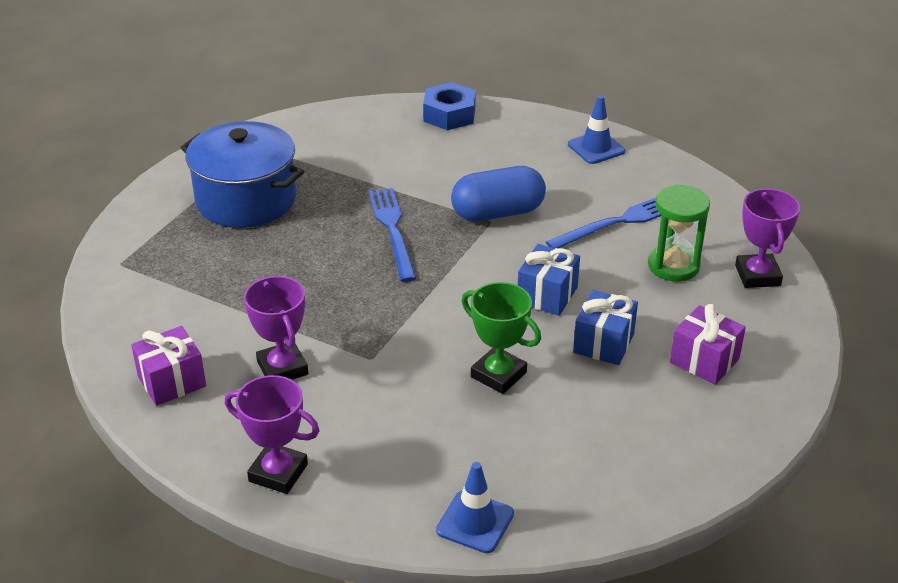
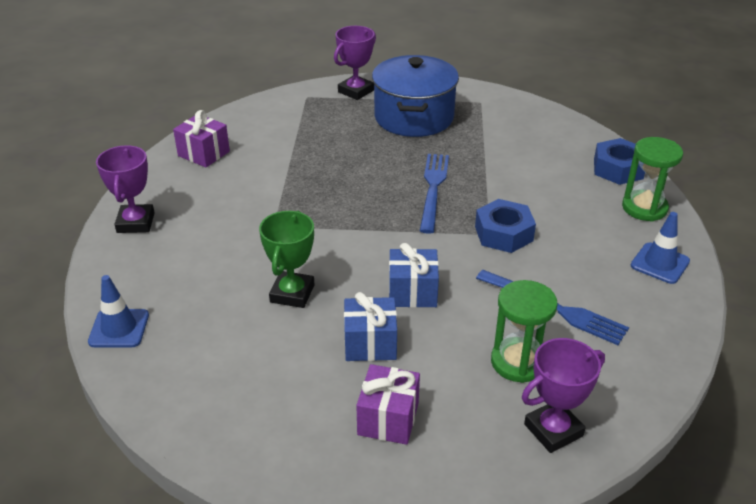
camera: 65 degrees right, 0 degrees up
(282, 368) = (241, 191): purple trophy -> purple trophy (356, 91)
(392, 230) = (433, 189): blue fork -> blue fork turned 45 degrees counterclockwise
(498, 213) = (503, 234): blue capsule -> blue nut
(517, 125) = (644, 208): none -> green hourglass

